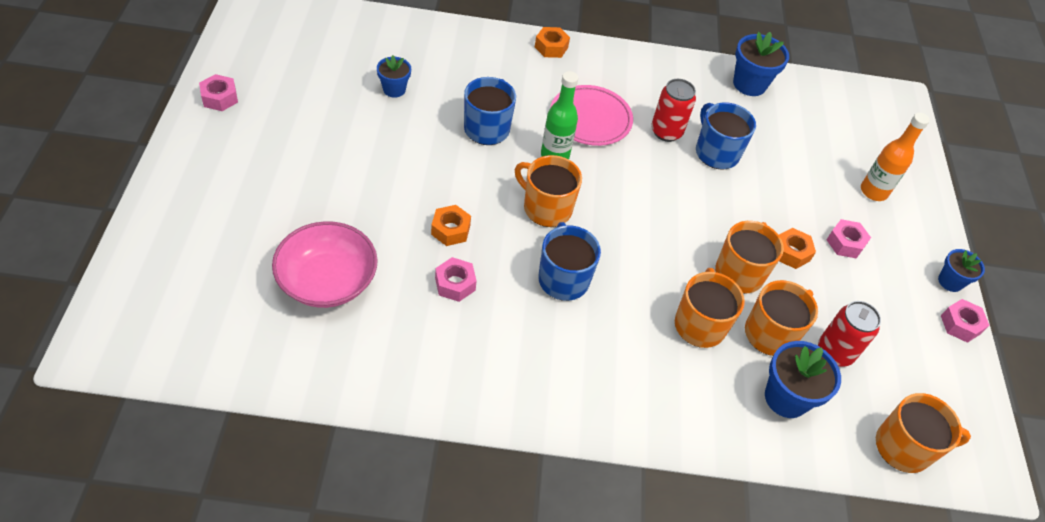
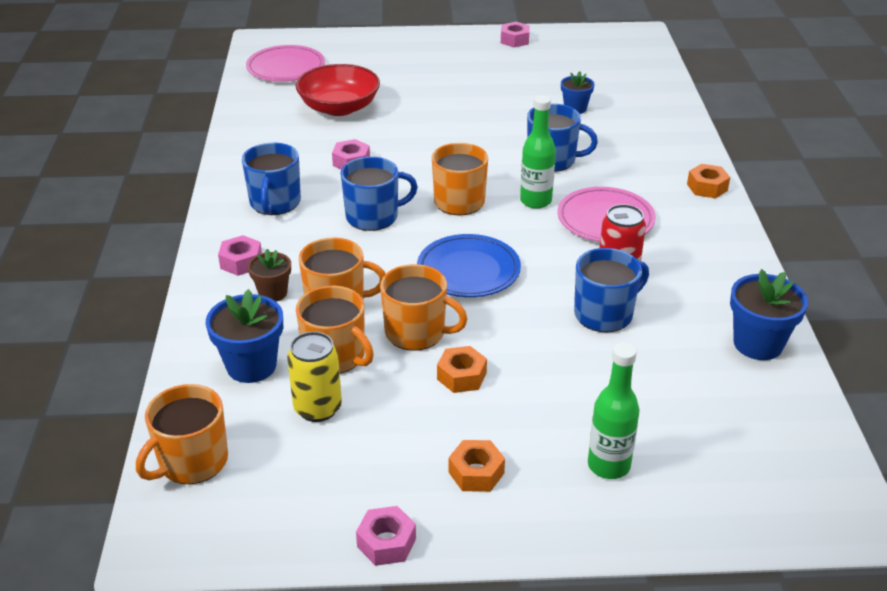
camera: 90 degrees right, 15 degrees down
(197, 326) = (286, 68): none -> pink plate
(327, 281) = (339, 107): pink bowl -> red bowl
(450, 230) = (412, 154): orange nut -> orange nut (476, 473)
(525, 362) = (275, 203): none -> blue mug
(656, 223) = (468, 271): none -> blue plate
(682, 374) = (273, 293): none -> brown flower pot
(834, 352) = (318, 408): red can -> yellow can
(845, 243) = (496, 428): pink nut -> pink nut (241, 262)
(873, 191) = (608, 465): orange bottle -> green bottle
(904, 447) = (192, 462): orange mug -> orange mug turned 45 degrees clockwise
(950, 282) = (463, 540): blue flower pot -> none

